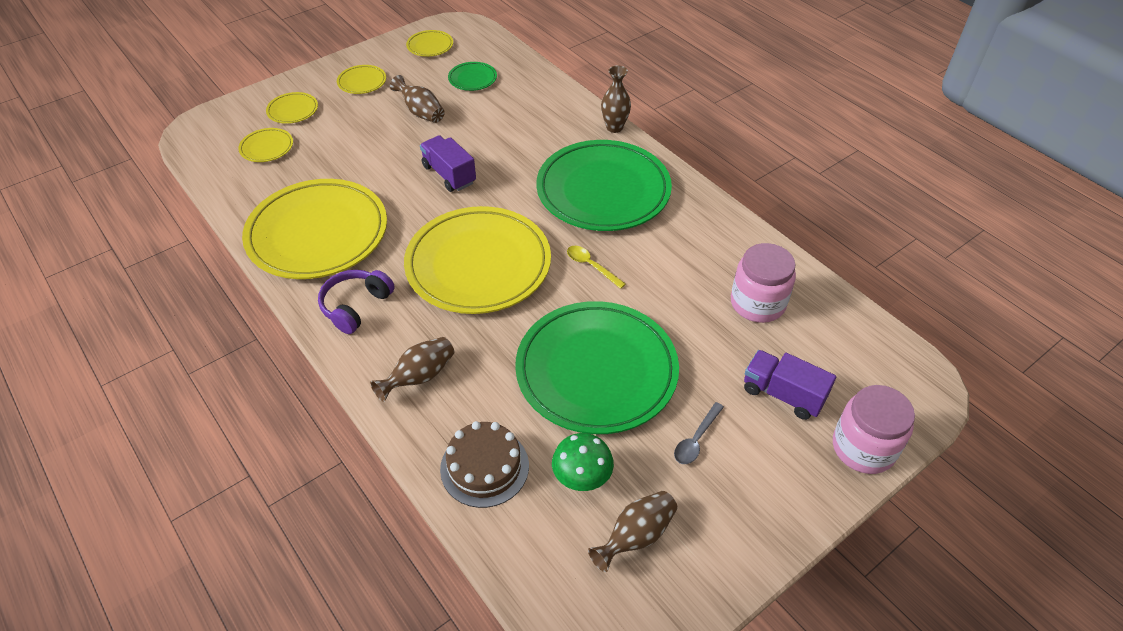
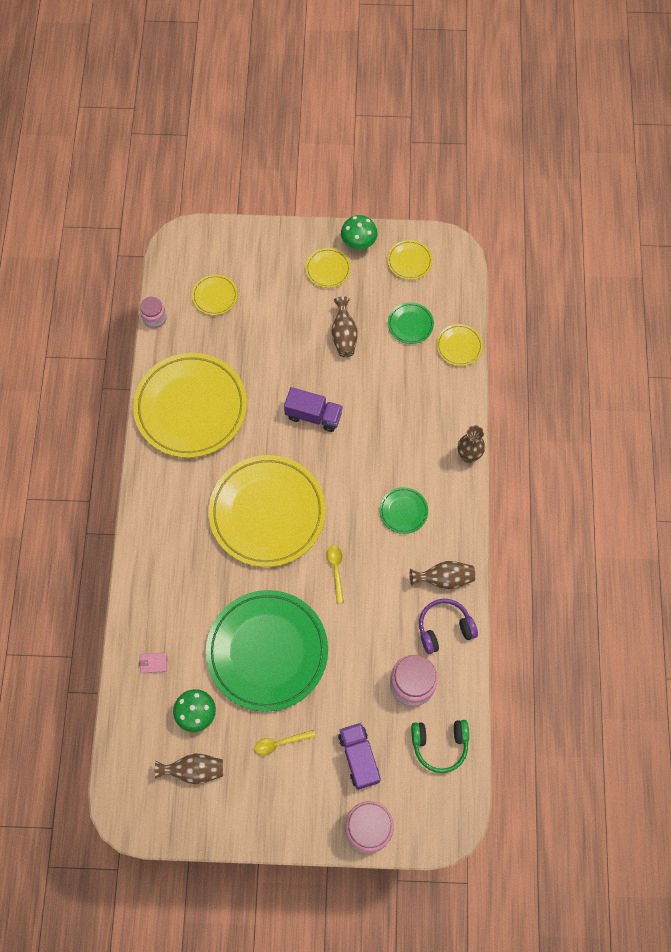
camera: 40 degrees right, 20 degrees up
(215, 192) = (154, 318): none -> pink jar
(293, 110) = (258, 267): yellow plate -> yellow plate (459, 346)
(356, 306) = (170, 489): purple headphones -> purple headphones (444, 628)
(373, 56) = (358, 243): none -> green mushroom
(419, 377) = (166, 573): brown vase -> brown vase (444, 578)
(449, 174) = (313, 415): purple truck -> purple truck turned 105 degrees clockwise
(484, 467) = (153, 663): brown cake -> pink wallet
(603, 191) = (403, 511): green plate -> green plate, size x0.42
(696, 439) = (280, 743): grey spoon -> yellow spoon
(836, 331) = (439, 745): none -> green headphones

